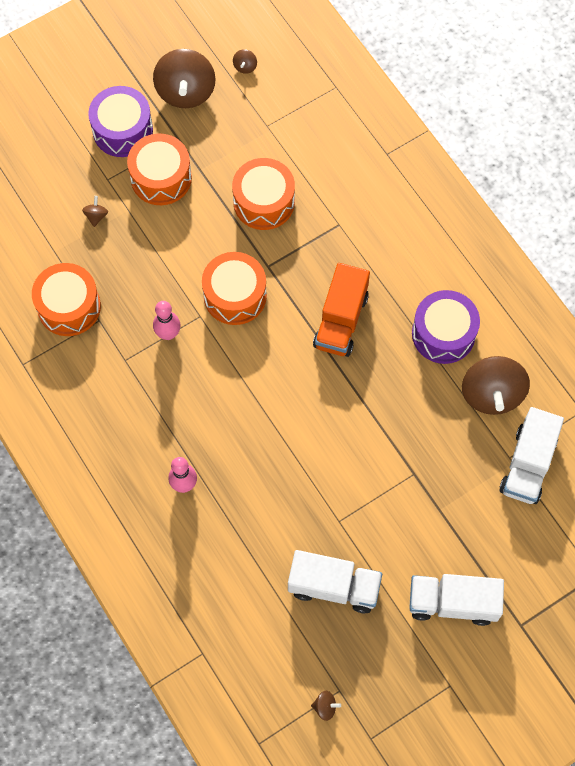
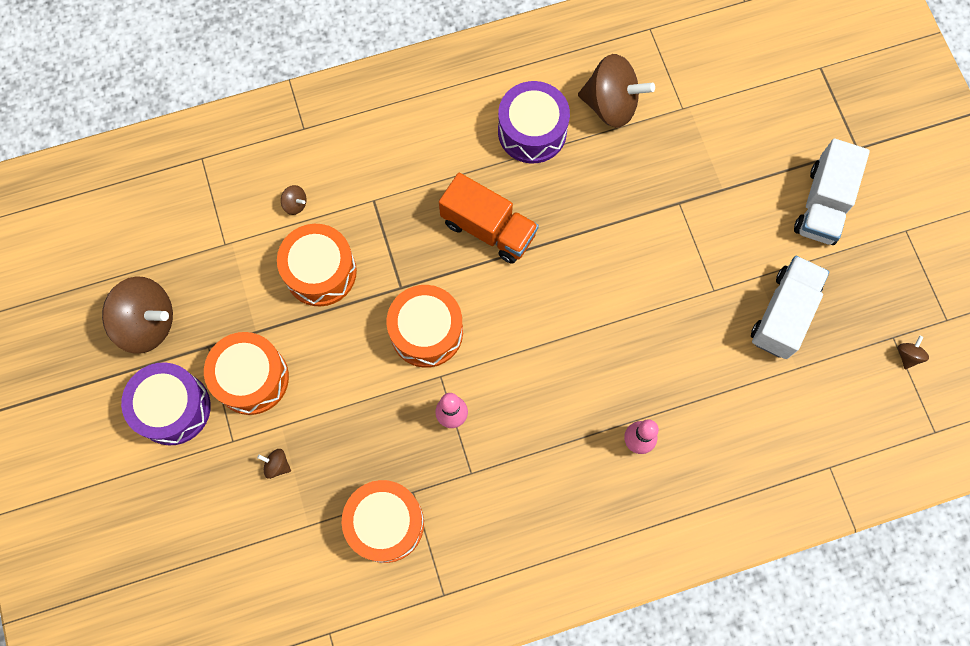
camera: 75 degrees left, 5 degrees up
(245, 67) = (139, 248): brown spinning top -> brown spinning top (295, 204)
(527, 464) = (694, 94): white truck -> none

